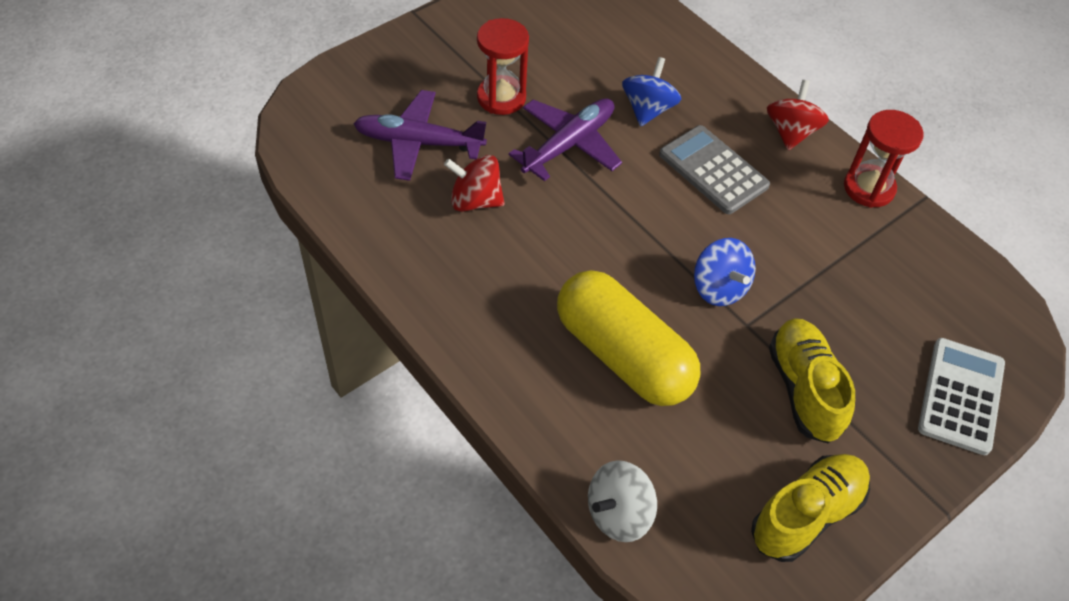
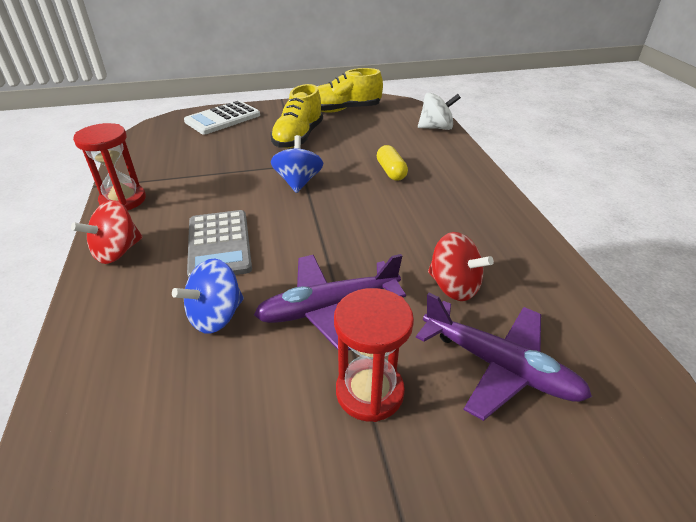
camera: 150 degrees left, 15 degrees down
(623, 355) = (391, 171): yellow capsule -> yellow capsule, size x0.44

